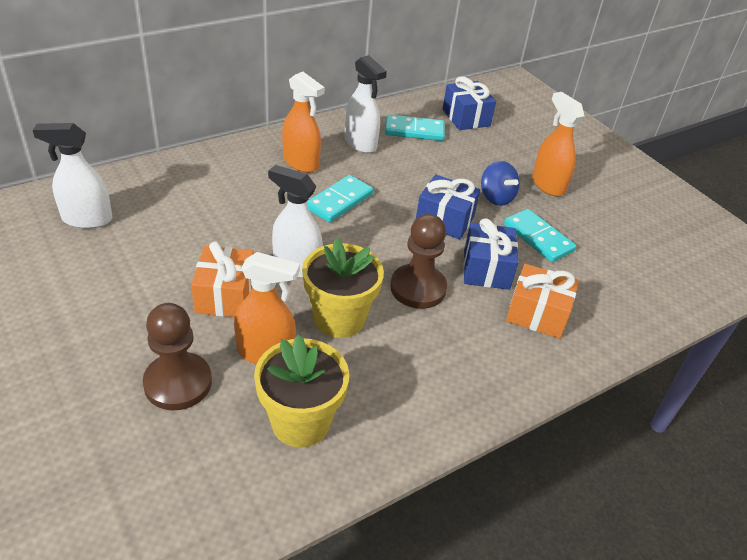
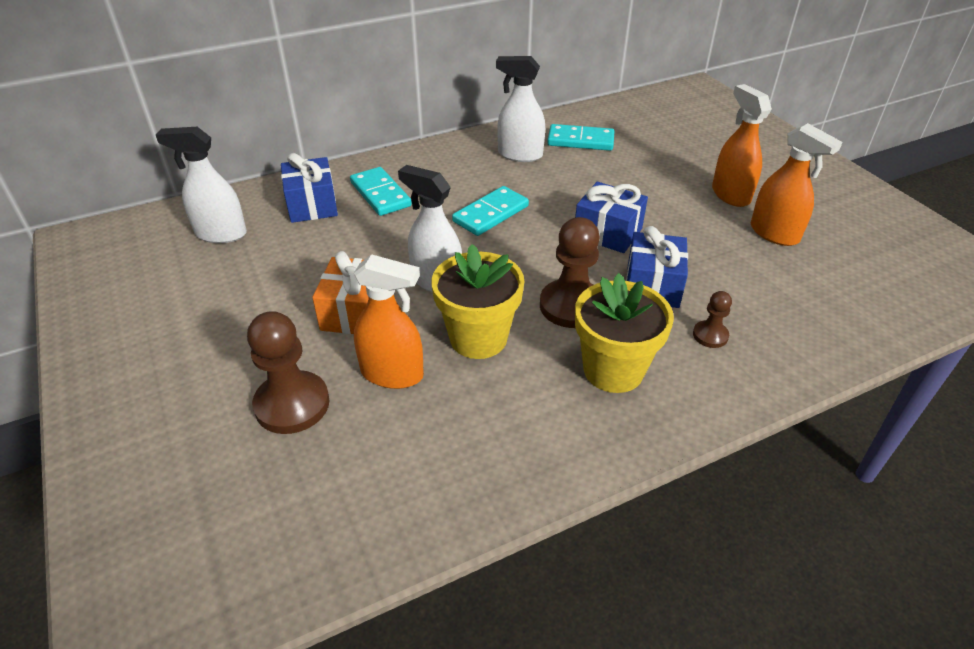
camera: 10 degrees right, 0 degrees up
(300, 422) = (423, 451): yellow flower pot -> yellow flower pot (613, 370)
(301, 163) = (453, 175): orange spray bottle -> orange spray bottle (774, 234)
(360, 143) = (519, 155): white spray bottle -> white spray bottle turned 135 degrees clockwise
(466, 118) = (639, 126): blue gift -> blue gift (312, 205)
(496, 197) = (669, 209): blue spinning top -> none
(537, 314) = (710, 335): orange gift -> brown pawn
(538, 238) = (716, 251): turquoise domino -> turquoise domino (380, 194)

